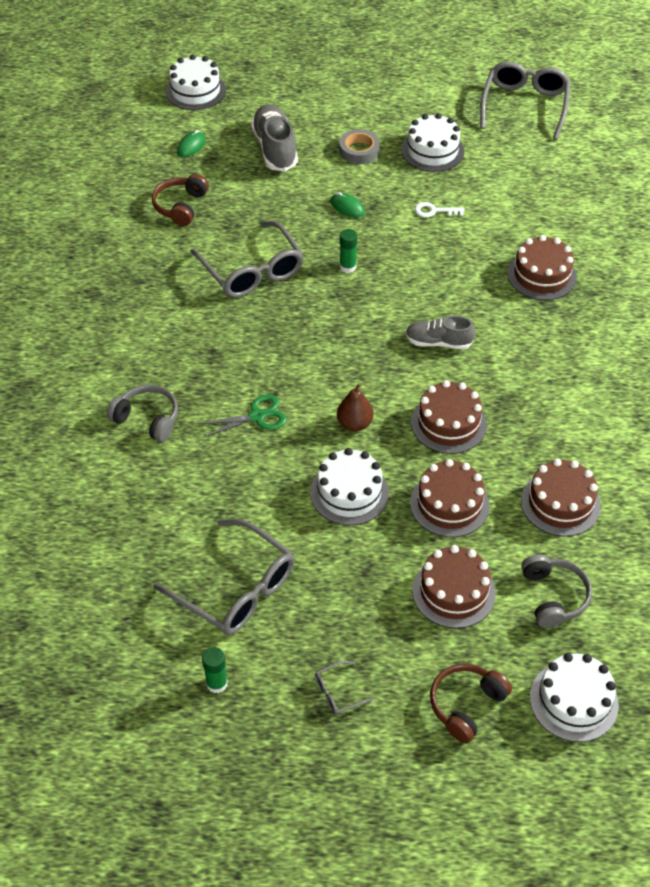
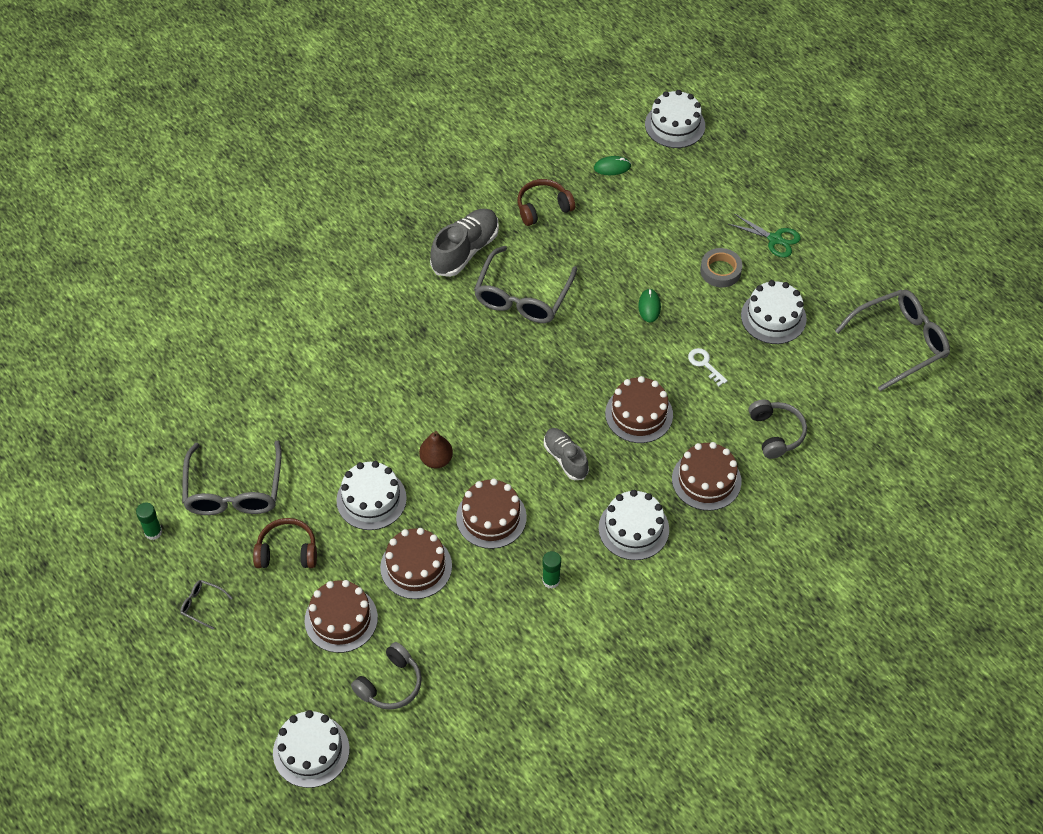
camera: 50 degrees right, 5 degrees up
(147, 419) = (328, 338): grey headphones -> grey headphones (776, 433)
(257, 416) = (389, 398): green scissors -> green scissors (775, 239)
(275, 149) = (664, 218): grey shoe -> grey shoe (465, 250)
(347, 267) = (586, 350): green glue stick -> green glue stick (551, 580)
(466, 705) = (254, 686): brown headphones -> brown headphones (287, 551)
(545, 343) = (633, 528): none -> white cake
(560, 503) = (480, 636): brown cake -> brown cake (639, 414)

